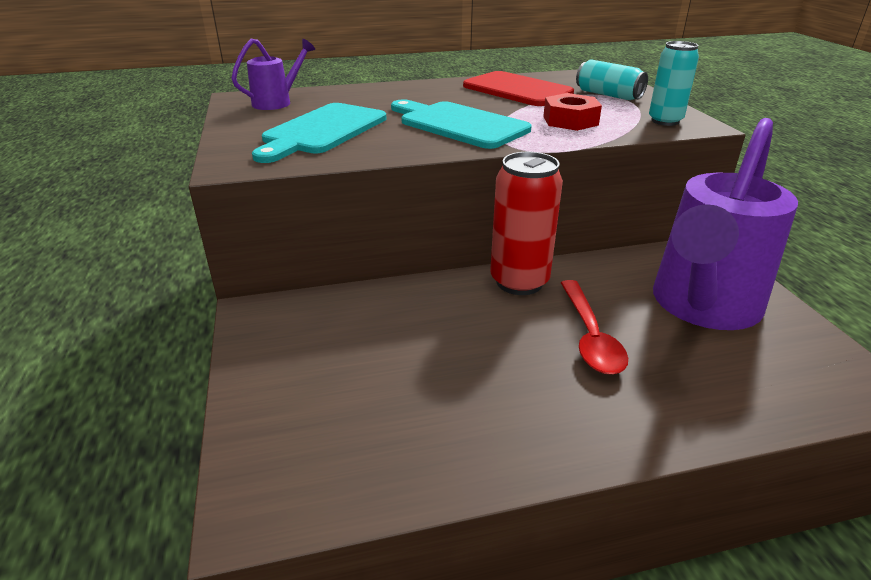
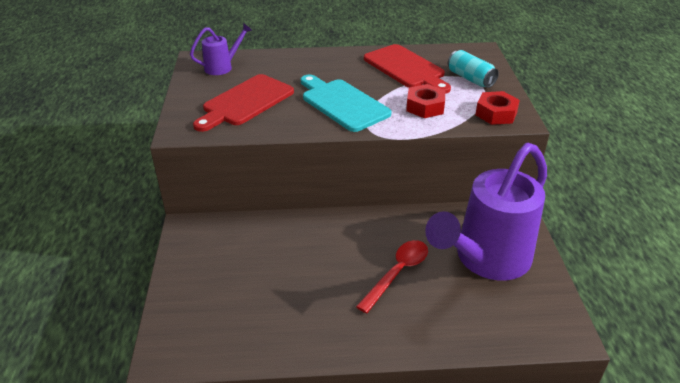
camera: 10 degrees right, 5 degrees up
(322, 131) = (245, 102): turquoise cutting board -> red cutting board
(519, 282) = (367, 224): red can -> none
(590, 337) = (397, 273): red spoon -> red spoon turned 150 degrees counterclockwise
(665, 121) = (496, 113): turquoise can -> red nut

